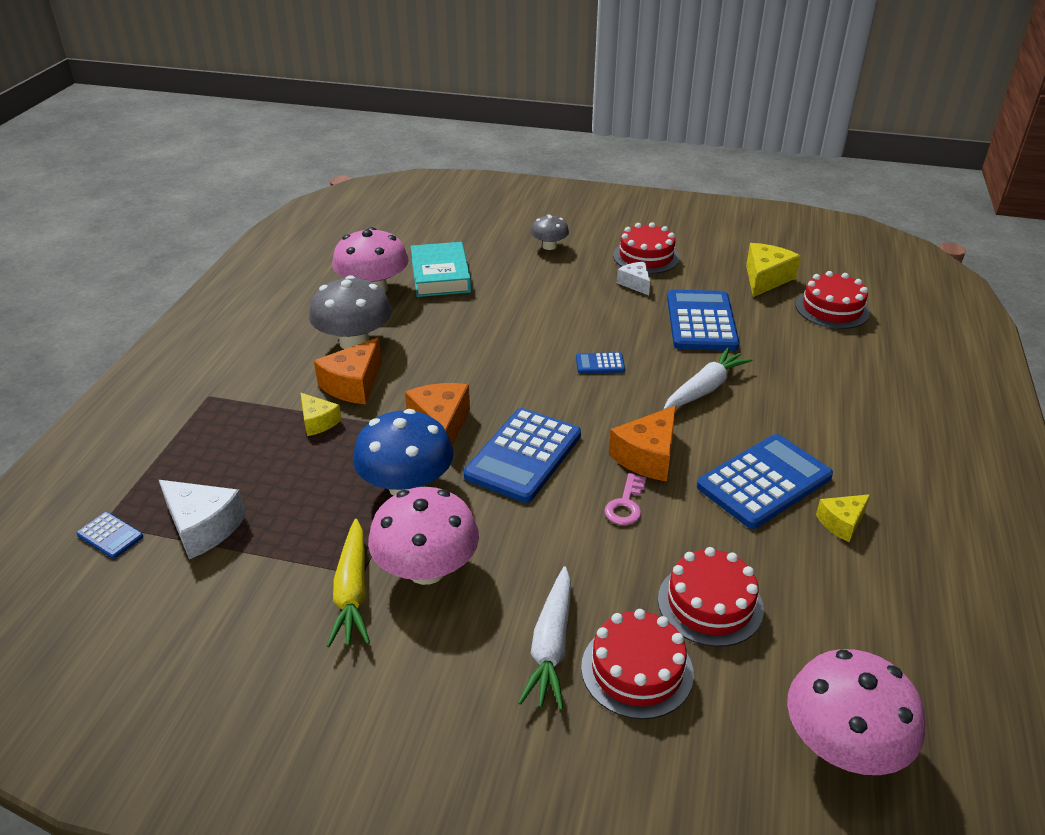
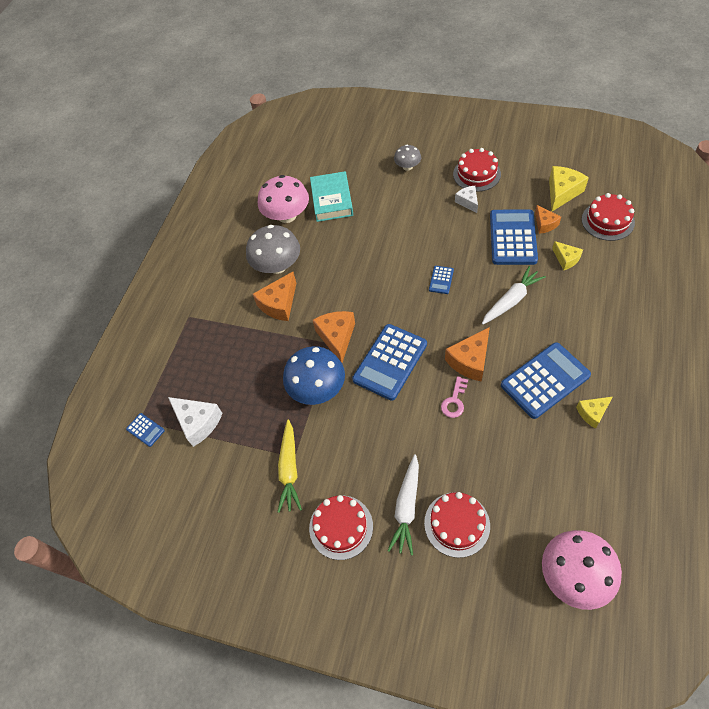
camera: 10 degrees right, 20 degrees up
(318, 422) = (259, 337): yellow cheese -> yellow cheese (566, 259)
(426, 569) = (332, 452): pink mushroom -> none
(600, 364) = (441, 280): blue calculator -> blue calculator turned 75 degrees counterclockwise
(710, 604) = (503, 476): red cake -> red cake (341, 527)
(745, 309) = (544, 224): none -> orange cheese

